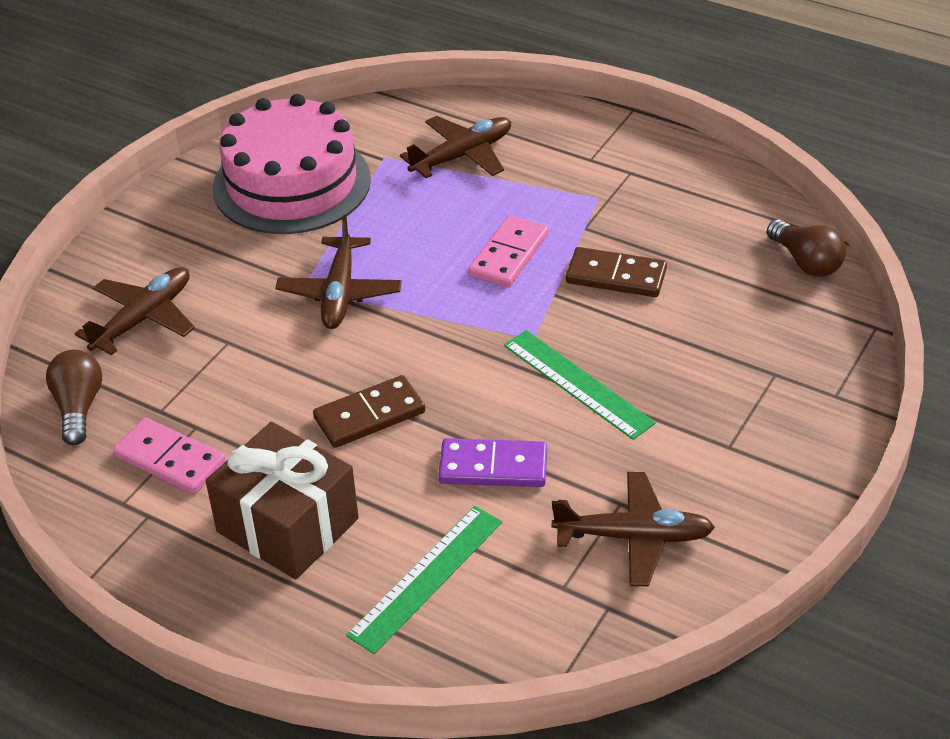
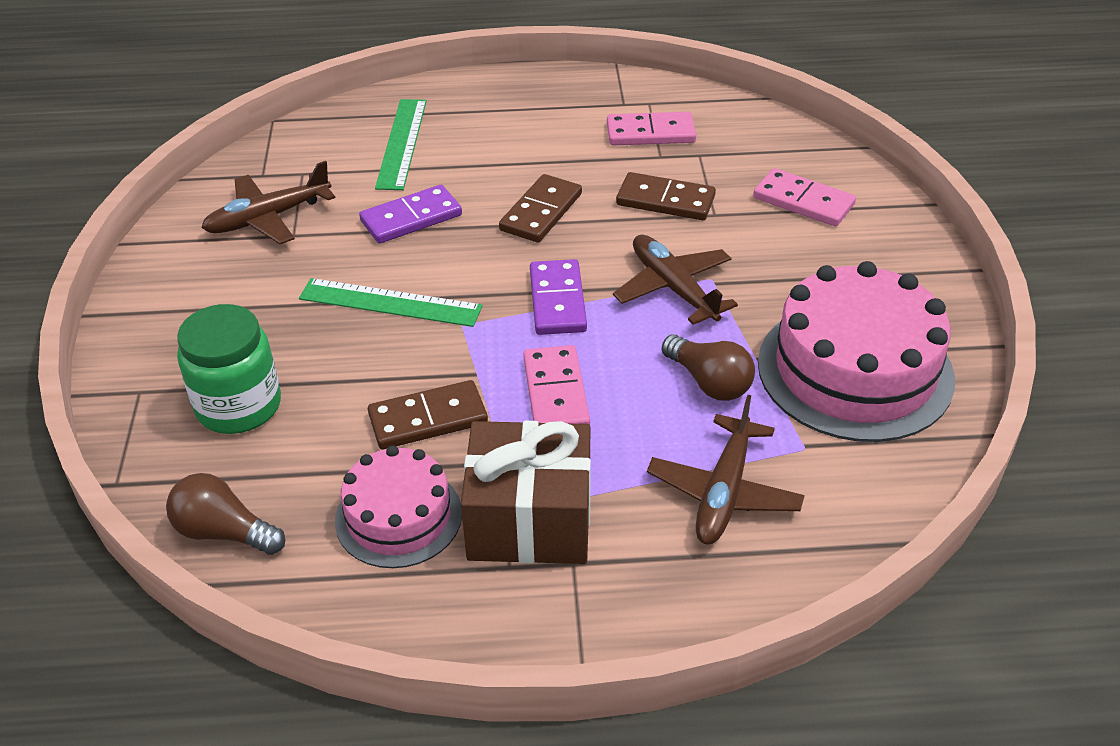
camera: 145 degrees right, 0 degrees up
(78, 407) = (757, 133): brown light bulb -> brown light bulb (709, 382)
(143, 318) = (803, 201): brown plane -> pink domino
(250, 375) = (665, 200): none -> brown domino
(287, 525) = (525, 133): brown gift -> brown gift (530, 520)
(440, 323) = (557, 301): none -> purple domino
(680, 224) = (398, 516): none -> pink cake
(756, 347) = (239, 406): none -> green jar

